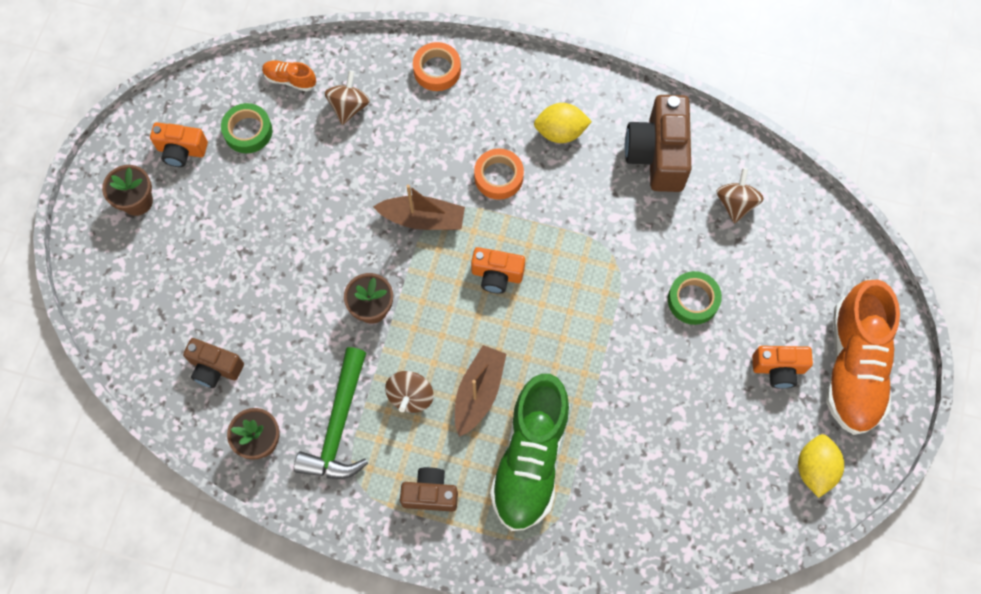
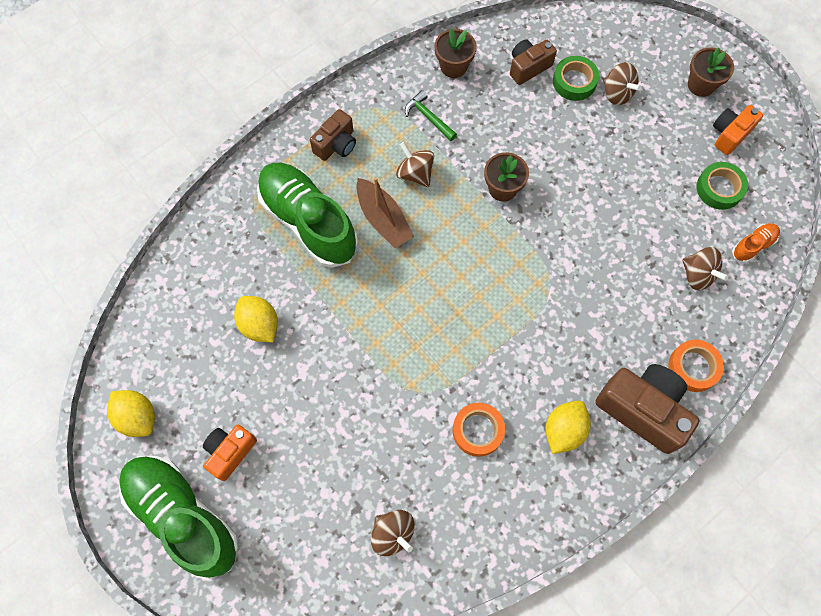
camera: 125 degrees right, 0 degrees up
(195, 269) = (617, 93): none -> brown spinning top
(338, 426) = (428, 117): green hammer -> green hammer, size x0.55
(423, 219) = (554, 268): brown boat -> none
(497, 275) = (467, 292): orange camera -> none
(498, 177) = (554, 350): orange tape -> orange tape (478, 430)
(658, 154) = (486, 500): brown camera -> brown camera (642, 410)
(658, 428) = (259, 325): none -> yellow lemon
(693, 300) = (336, 428): green tape -> green tape (574, 82)
(853, 367) = (183, 516): orange shoe -> green shoe

